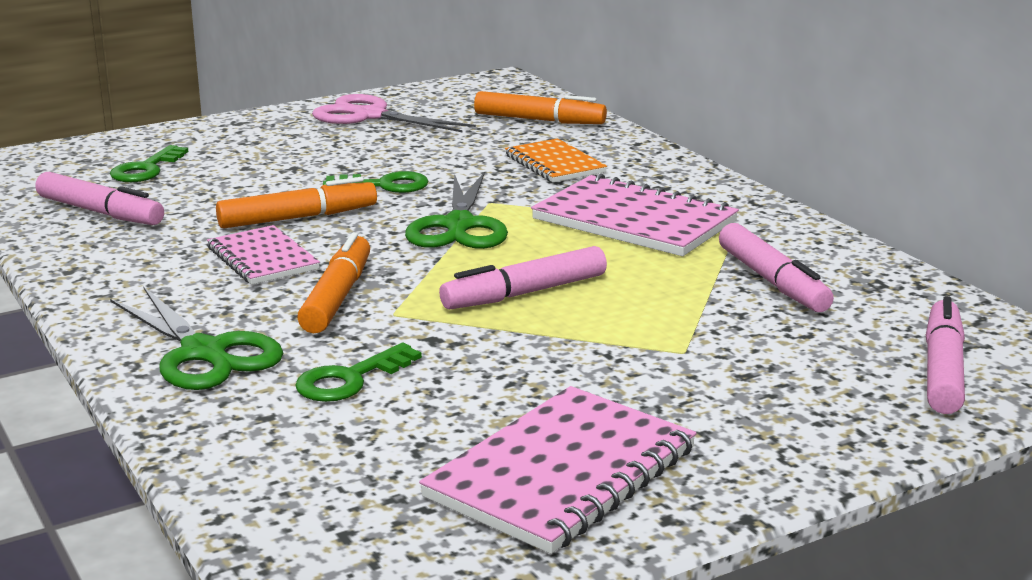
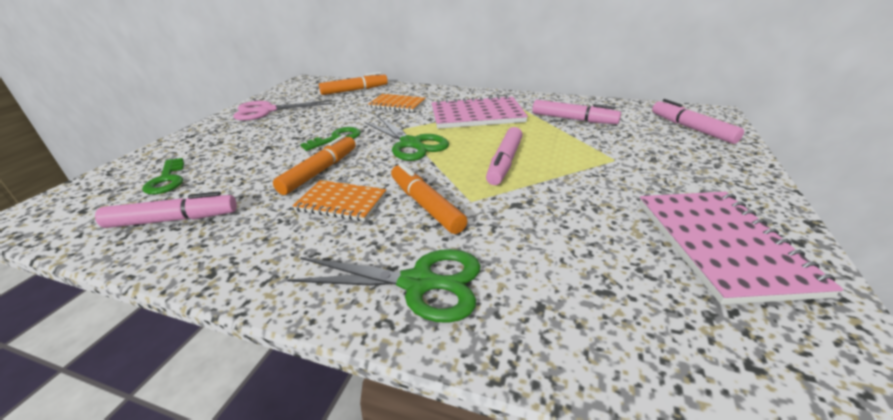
camera: 40 degrees left, 10 degrees up
(263, 258) = (341, 202): pink notebook -> orange notebook
(349, 379) = (530, 251): green key -> none

